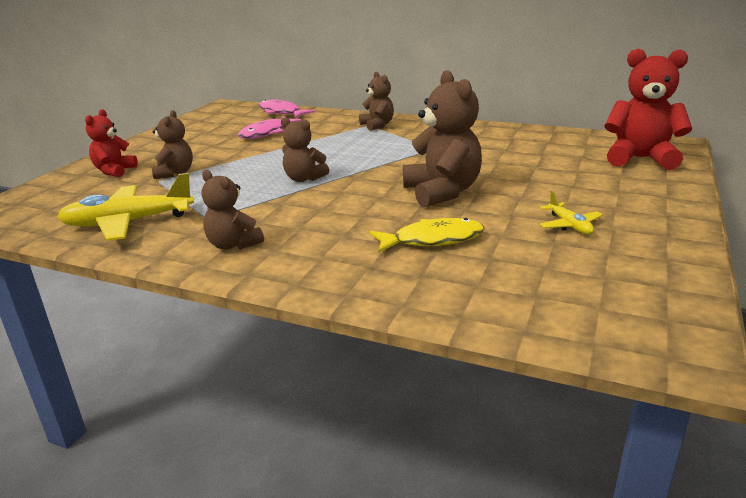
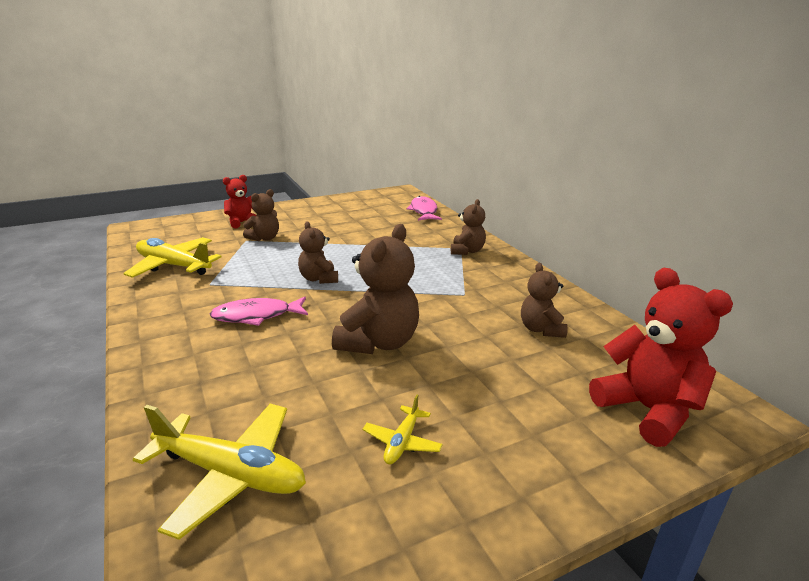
camera: 40 degrees right, 0 degrees up
(233, 244) = (179, 313): brown teddy bear -> brown teddy bear (541, 329)
(266, 133) = (378, 226): pink fish -> pink fish (256, 316)
(433, 240) = (279, 384): yellow fish -> none
(518, 289) = (230, 474): none -> yellow plane

